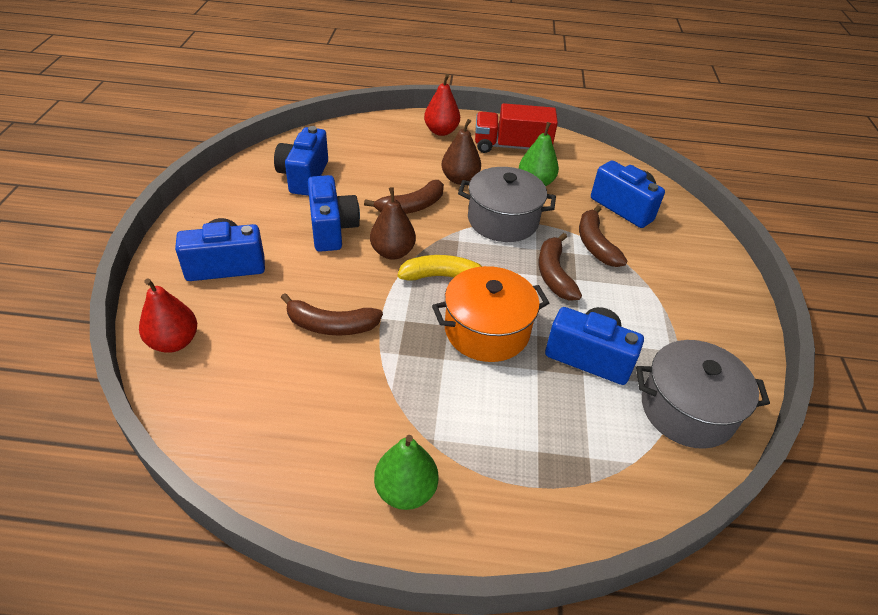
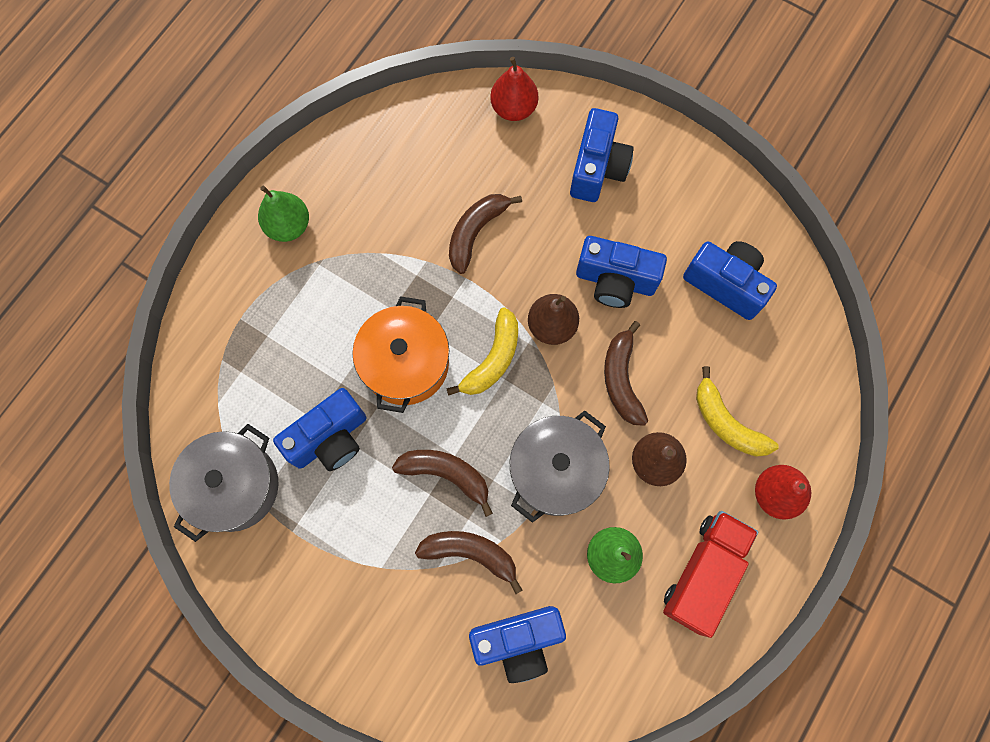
camera: 120 degrees right, 30 degrees up
(409, 156) = (726, 422): none -> yellow banana

